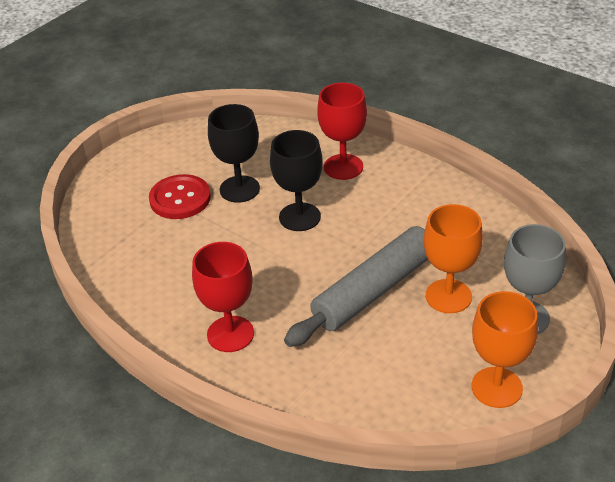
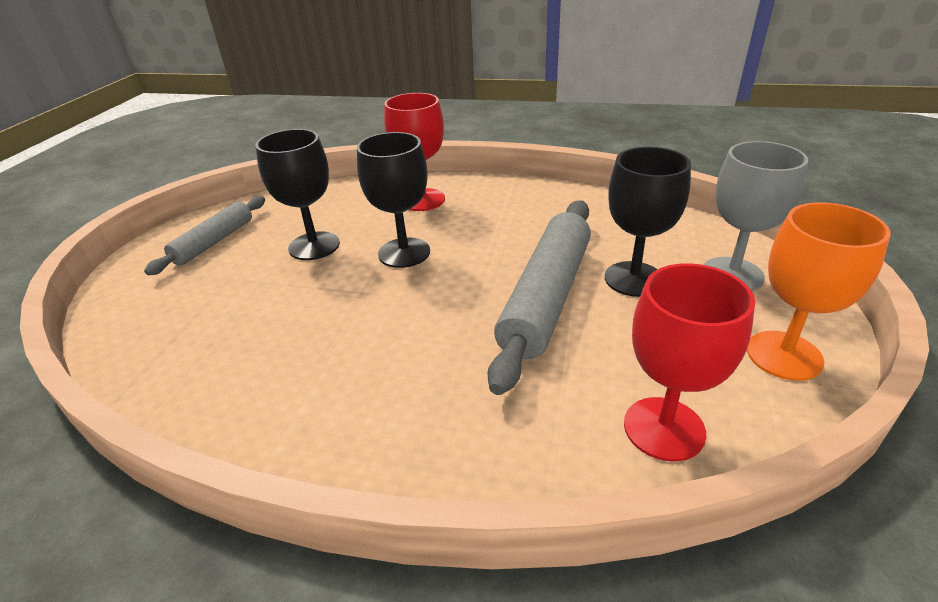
camera: 25 degrees left, 5 degrees down
(172, 162) = (214, 242): none -> grey rolling pin
(180, 199) = (240, 274): red button -> none
(230, 334) = (394, 410): red goblet -> red goblet (664, 428)
(448, 296) = (633, 279): orange goblet -> black goblet

